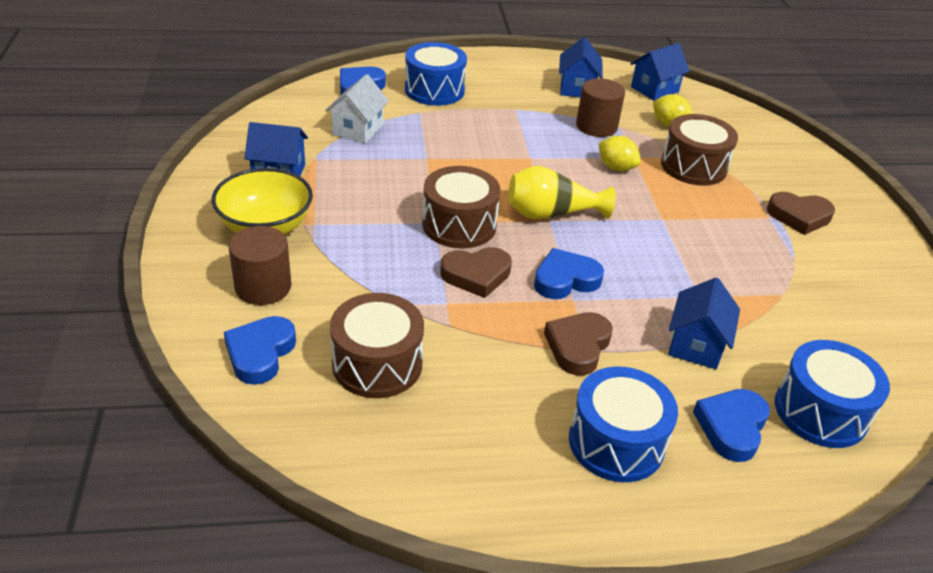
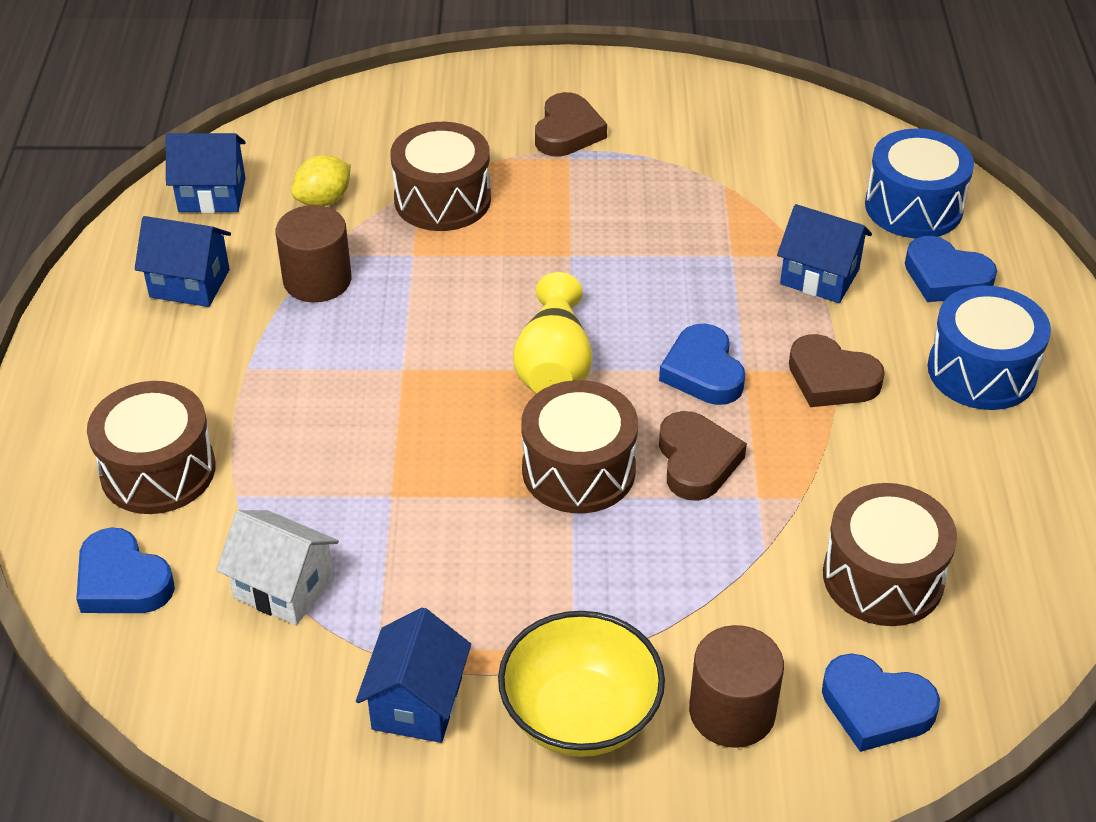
camera: 80 degrees left, 5 degrees up
(434, 90) = (158, 470): blue drum -> brown drum
(616, 167) = (438, 278): yellow lemon -> none
(654, 89) = (212, 195): blue house -> blue house turned 60 degrees counterclockwise

